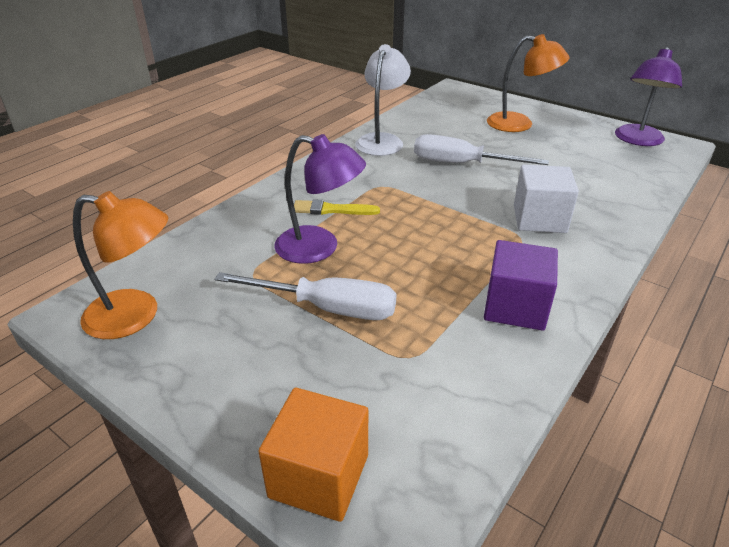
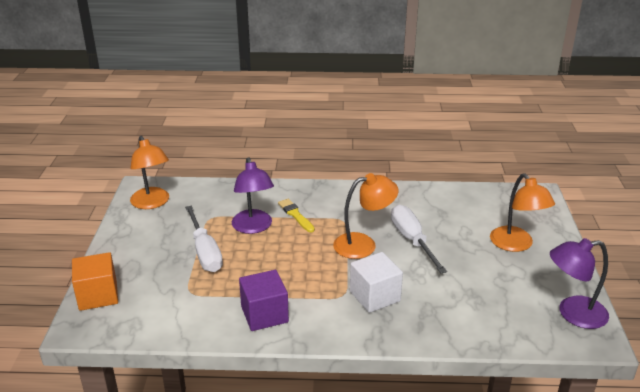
camera: 55 degrees right, 5 degrees down
(382, 140) = (404, 197): white lamp -> none
(440, 191) = (363, 244): none -> orange lamp

